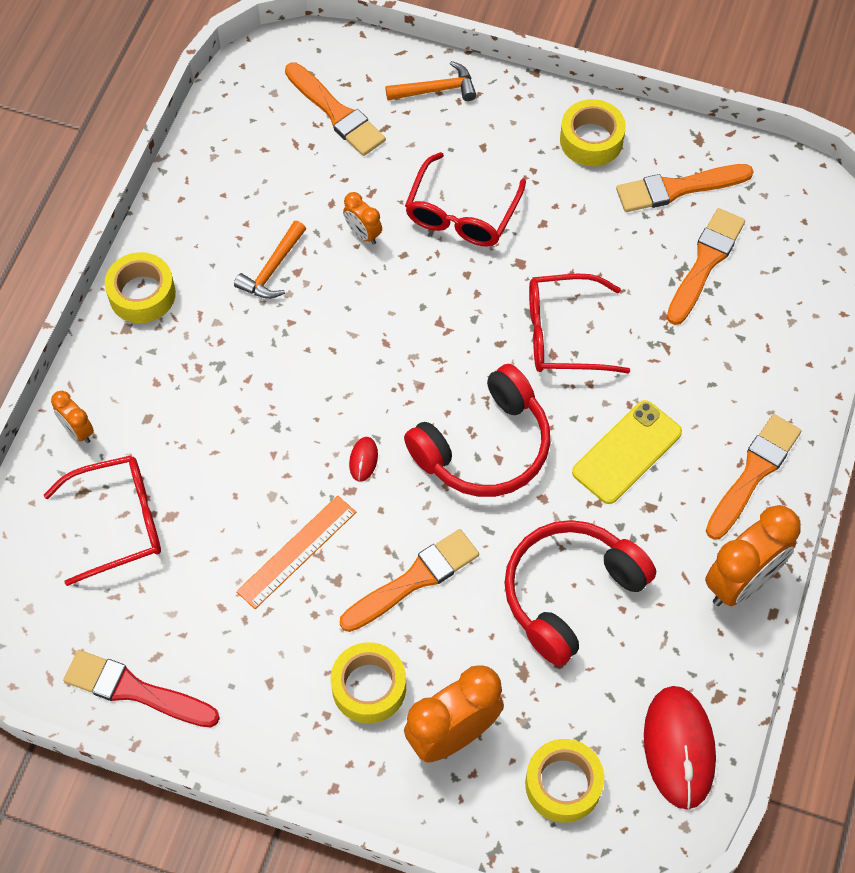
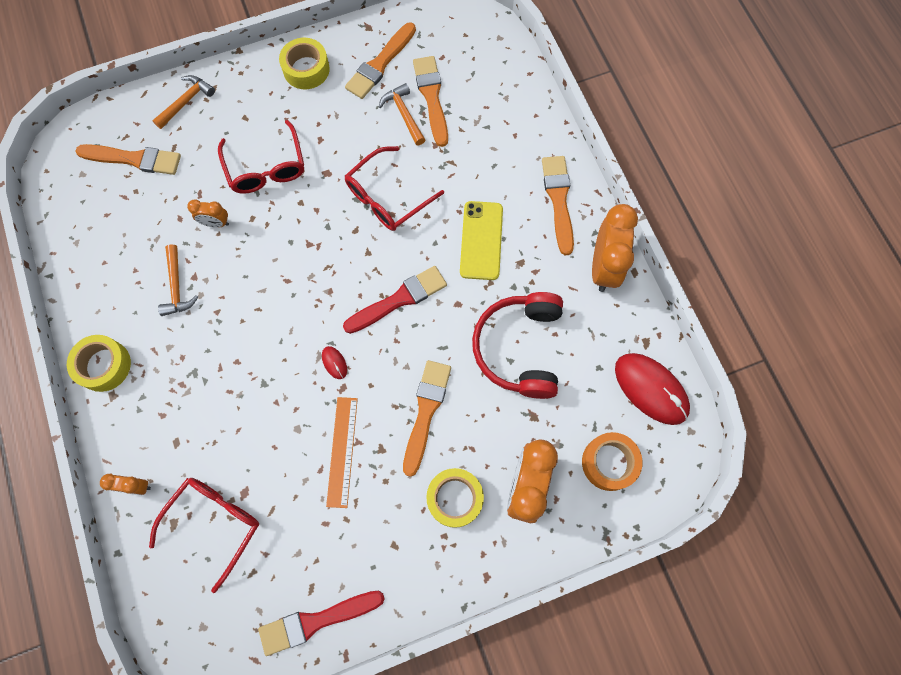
camera: 40 degrees left, 10 degrees up
(484, 447) = (399, 299): red headphones -> red brush
(563, 784) = (609, 463): yellow tape -> orange tape
(658, 260) = (404, 114): none -> orange hammer

